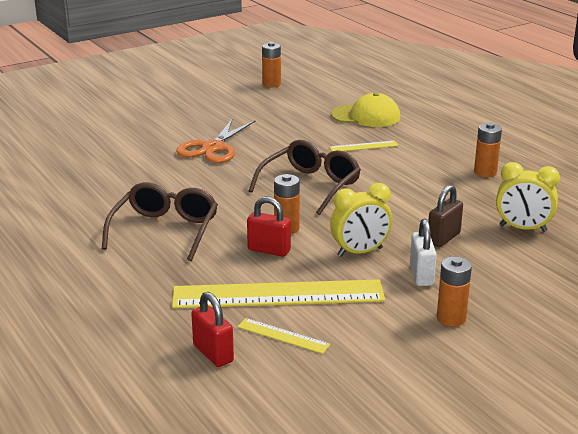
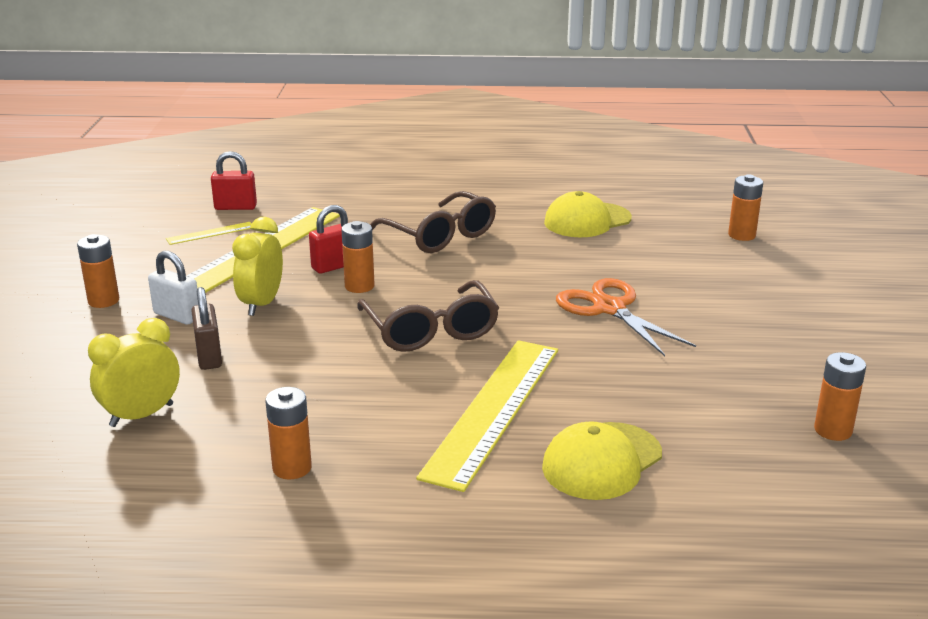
camera: 125 degrees right, 0 degrees up
(52, 136) = (741, 235): none -> orange battery
(75, 187) = (587, 220): none -> yellow cap
(363, 146) = (493, 410): yellow ruler -> yellow ruler, size x2.32

